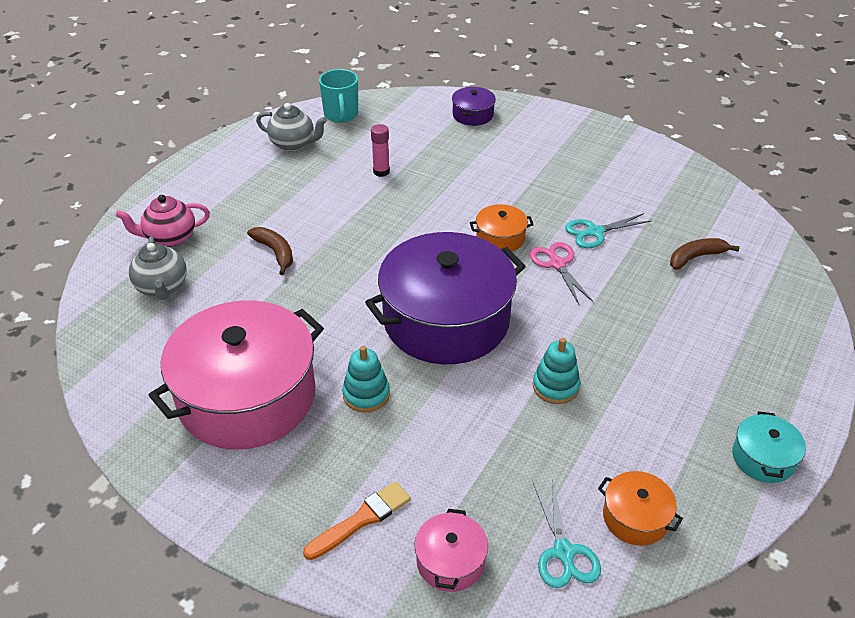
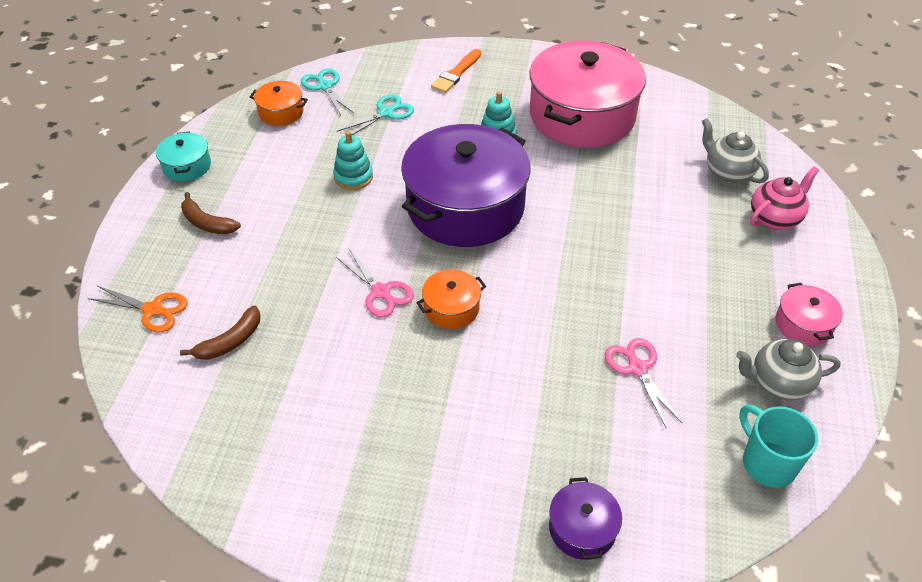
camera: 160 degrees right, 5 degrees up
(275, 252) = (664, 230): brown banana -> brown banana (207, 223)
(381, 172) = (637, 368): pink glue stick -> pink scissors
(450, 561) = (392, 68): pink pot -> pink pot (803, 324)
(594, 232) = (349, 345): turquoise scissors -> turquoise scissors (386, 113)
(771, 298) = (153, 310): none -> orange scissors

